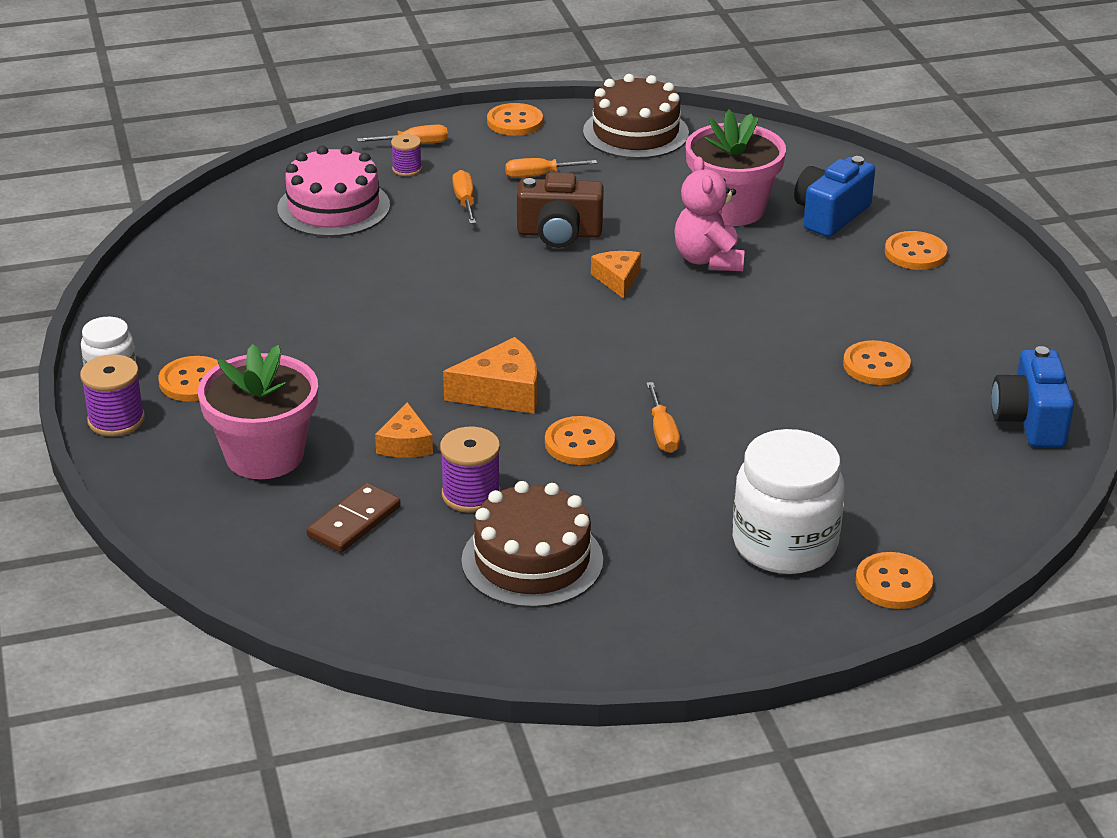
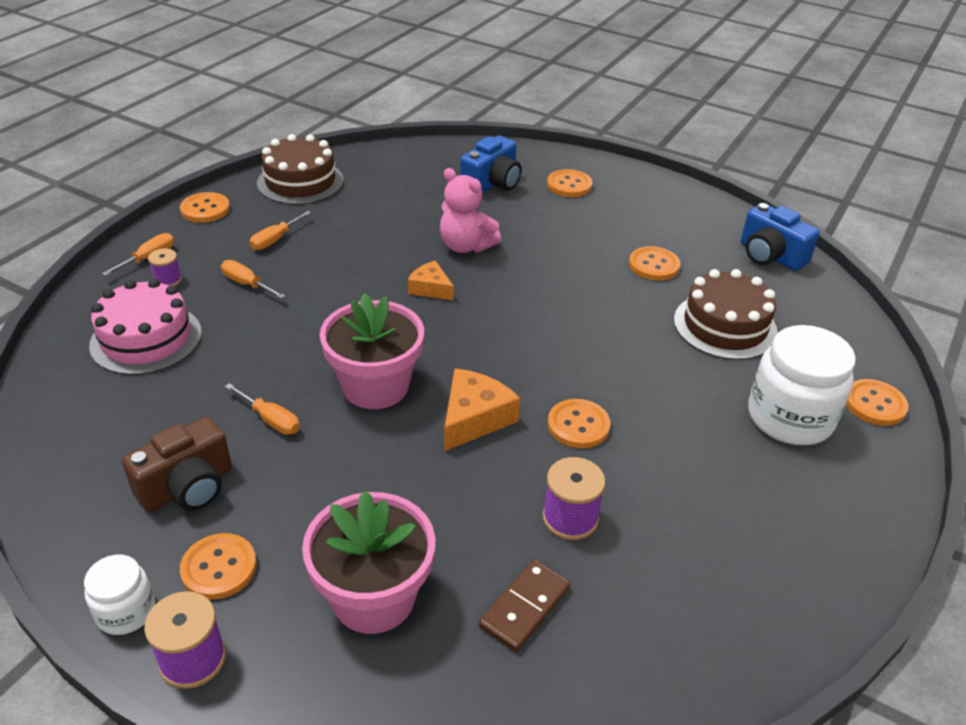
camera: 45 degrees left, 5 degrees up
(354, 521) = (524, 607): brown domino -> brown domino turned 45 degrees clockwise
(405, 444) = (467, 507): orange cheese -> none
(532, 560) = (683, 543): brown cake -> brown cake (725, 326)
(559, 233) = (347, 275): brown camera -> brown camera (187, 487)
(662, 432) = (613, 383): orange screwdriver -> orange screwdriver (270, 420)
(731, 209) = (431, 205): pink flower pot -> pink flower pot (375, 386)
(830, 215) = (492, 183): blue camera -> blue camera turned 135 degrees counterclockwise

